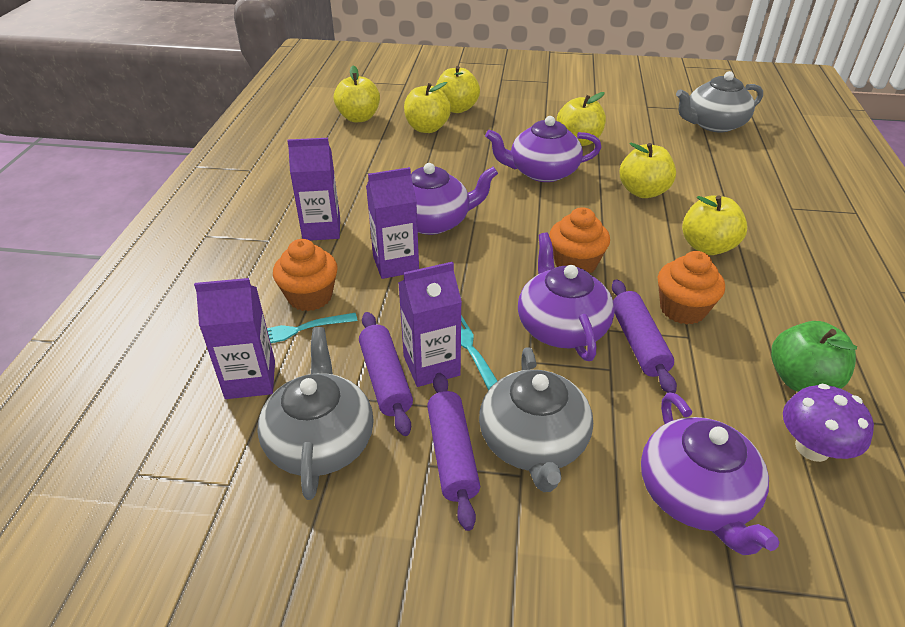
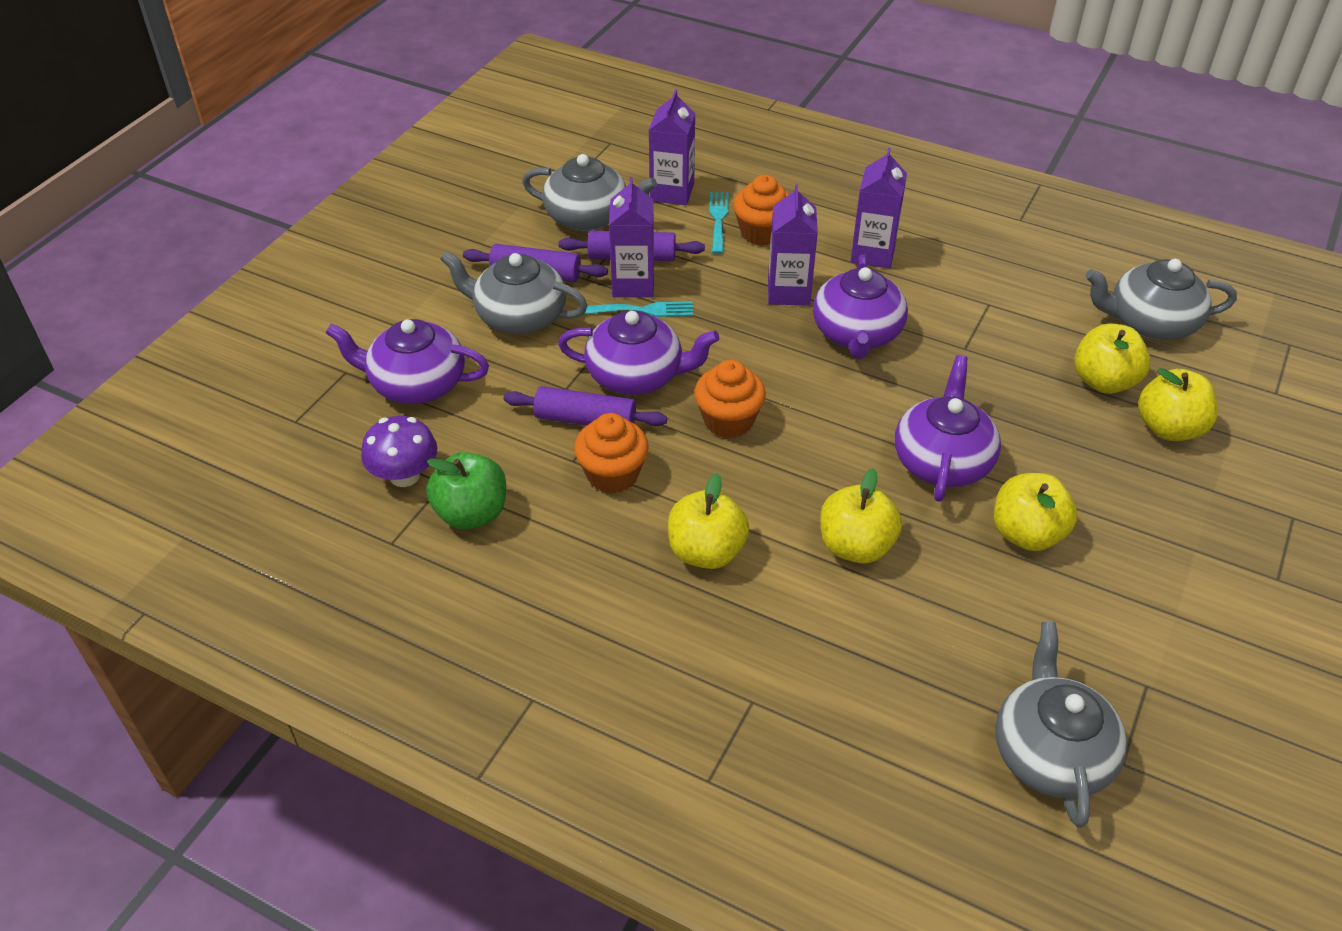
camera: 110 degrees right, 5 degrees up
(359, 118) = (1150, 323): yellow apple -> grey teapot

